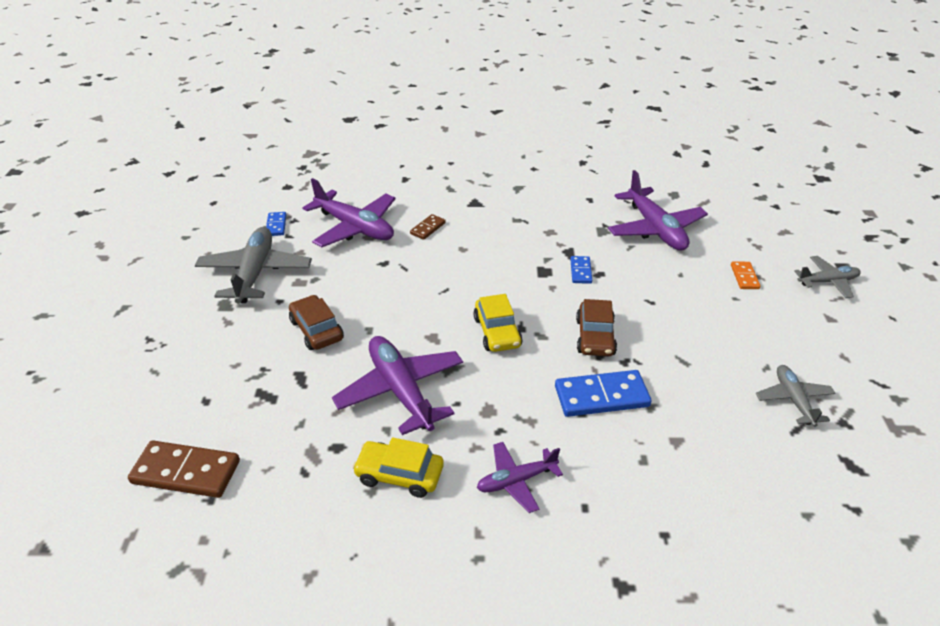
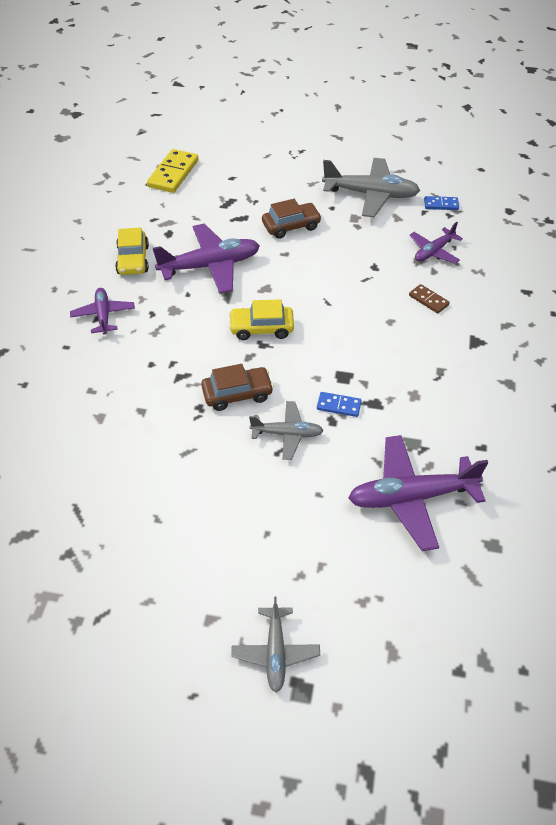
camera: 100 degrees right, 10 degrees up
(186, 472) = (173, 173): brown domino -> yellow domino
(355, 227) = (433, 251): purple plane -> purple plane, size x0.58
(399, 475) = (133, 260): yellow car -> yellow car turned 150 degrees clockwise
(595, 337) = (237, 394): brown car -> brown car turned 150 degrees clockwise
(601, 396) = (164, 381): blue domino -> none
(744, 277) = (302, 558): orange domino -> none
(793, 400) = (109, 523): grey plane -> grey plane (287, 434)

